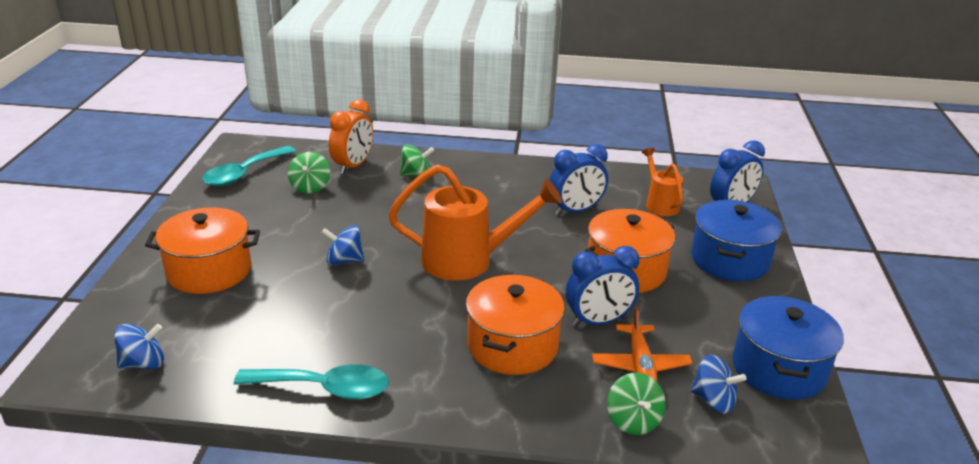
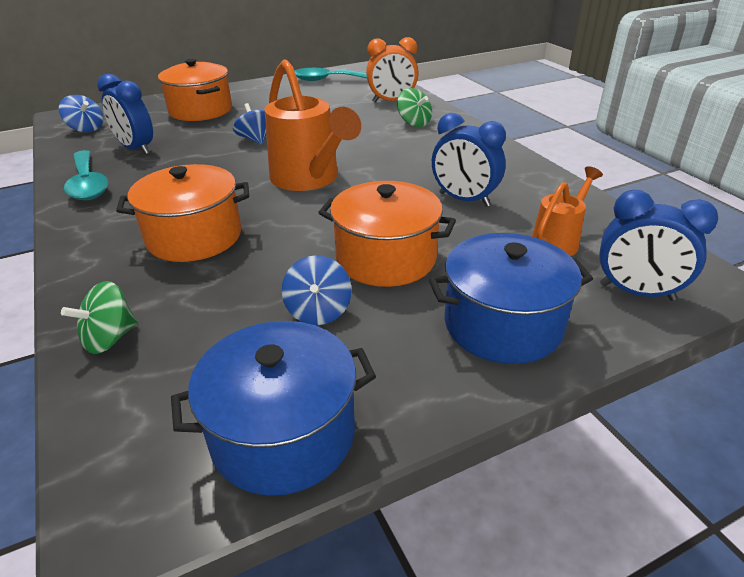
camera: 60 degrees right, 5 degrees up
(310, 187) = (341, 100): green spinning top -> none
(598, 321) = (272, 269): blue clock -> blue clock (136, 149)
(640, 365) = (212, 316): orange plane -> none
(713, 401) = (176, 389): blue spinning top -> blue spinning top (318, 311)

